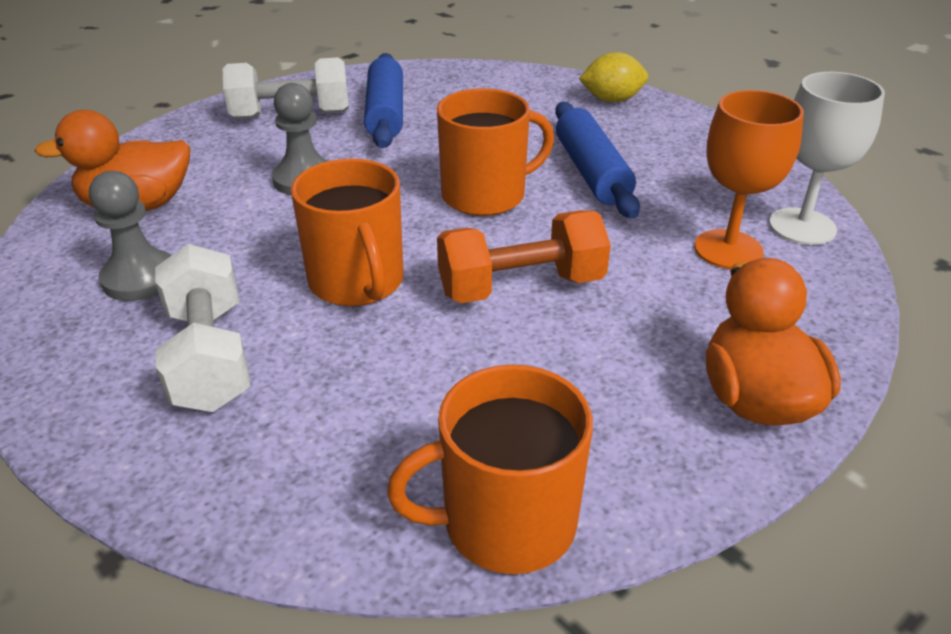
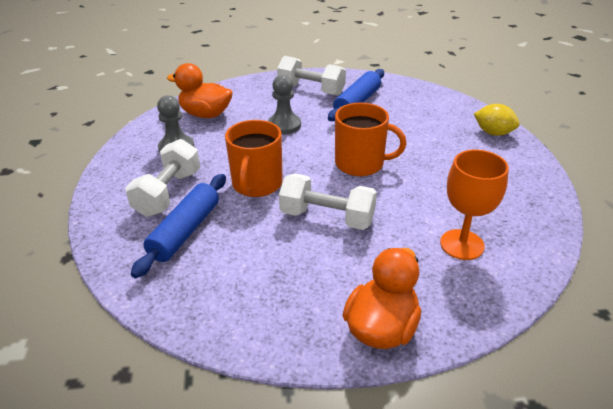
camera: 35 degrees right, 0 degrees up
(505, 522) = (205, 319): orange mug -> none
(521, 287) = (327, 217): orange dumbbell -> white dumbbell
(591, 172) = (432, 171): blue rolling pin -> blue rolling pin (185, 231)
(802, 226) = (526, 250): white goblet -> none

